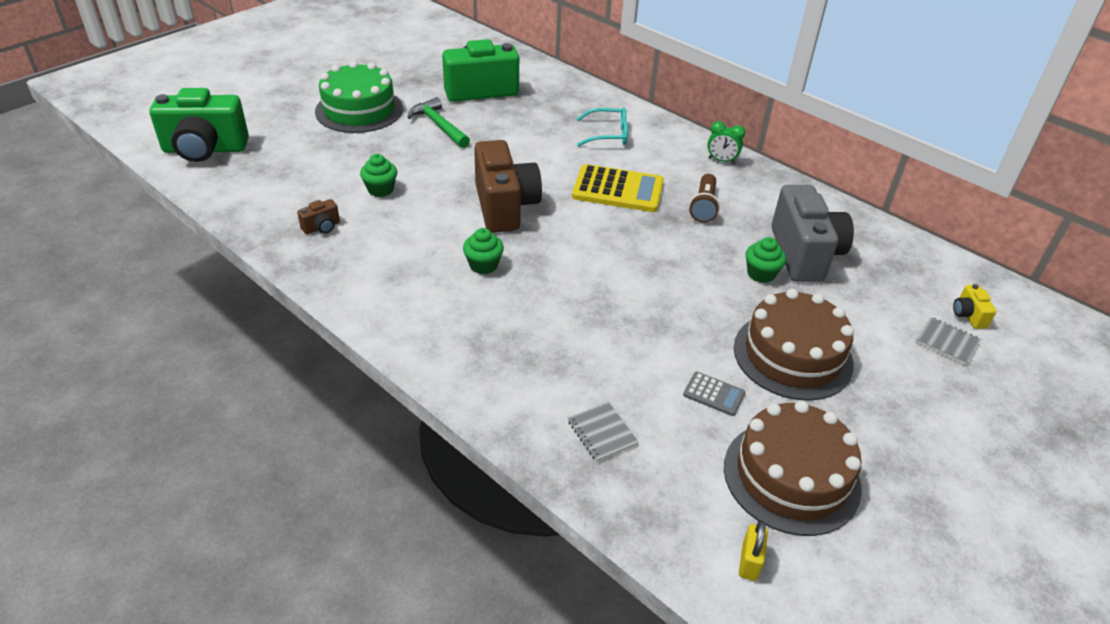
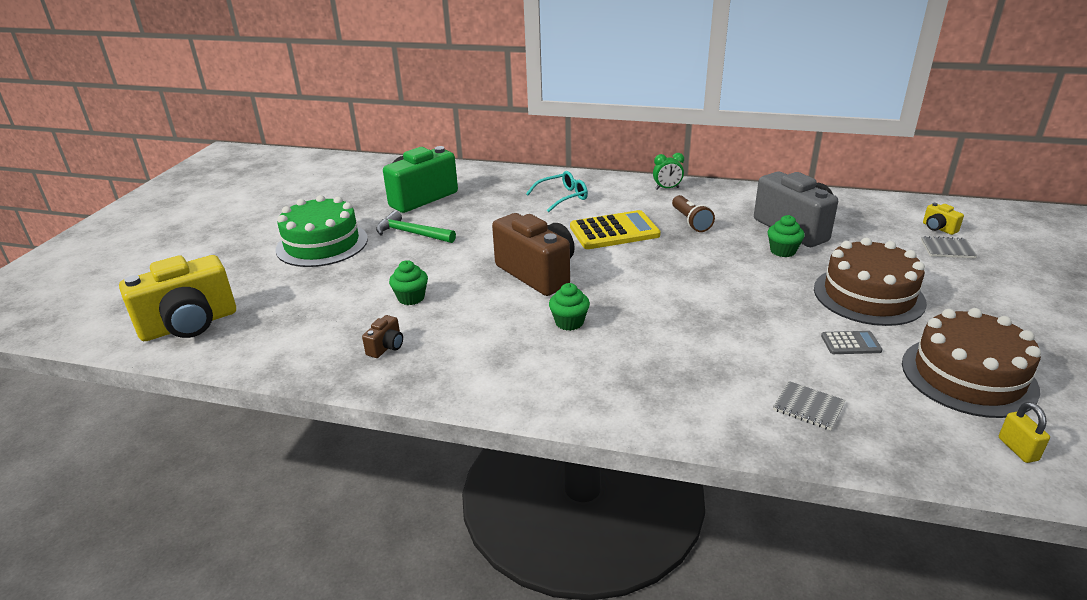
camera: 25 degrees left, 10 degrees down
(205, 149) = (189, 325): green camera -> yellow camera

